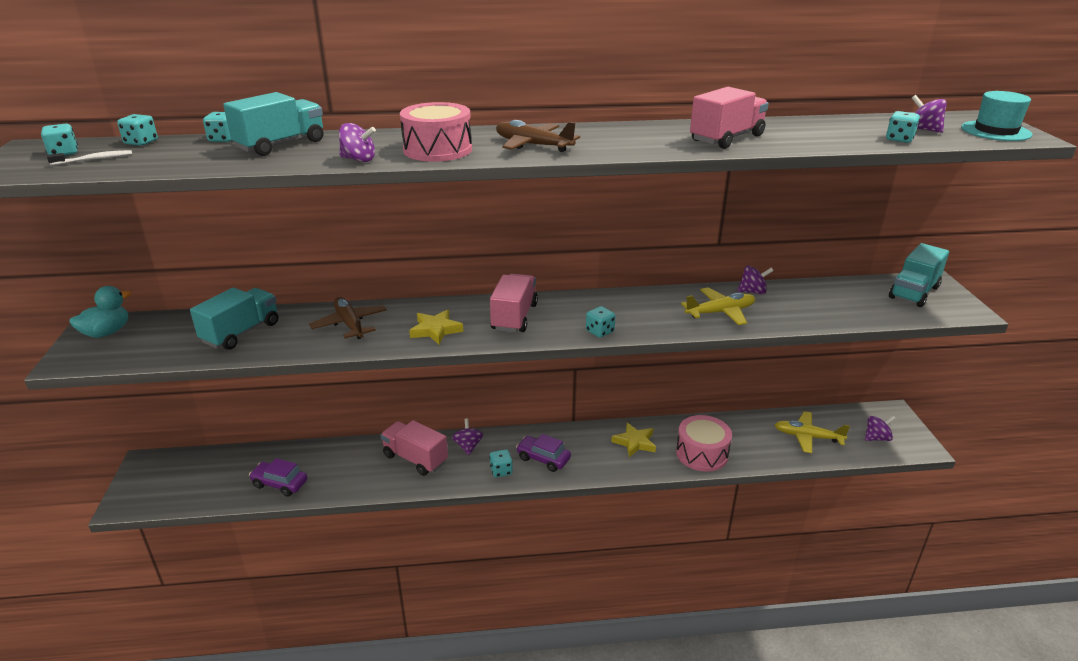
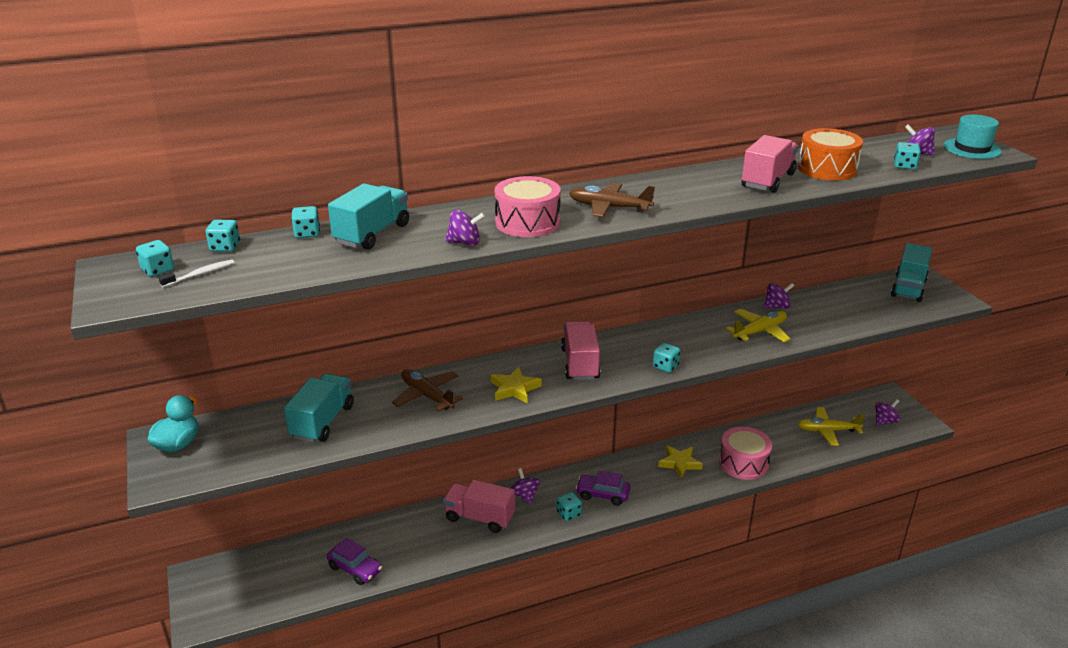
camera: 15 degrees left, 0 degrees up
(280, 484) = (355, 569): purple car -> purple car turned 150 degrees counterclockwise
(804, 134) = (827, 169): none -> orange drum

